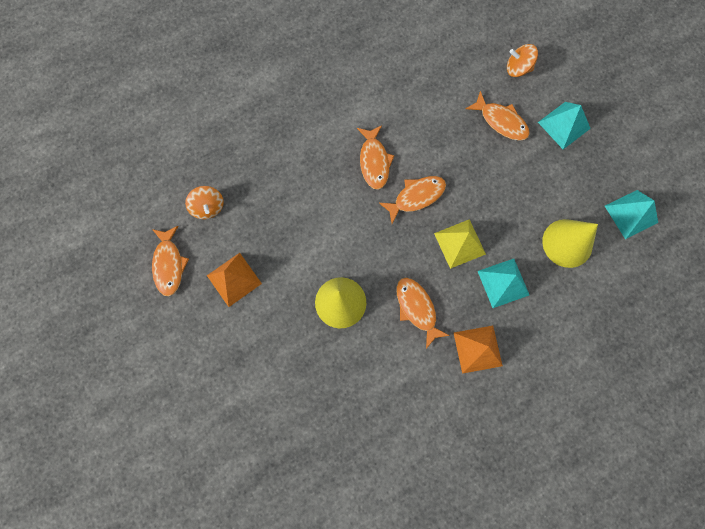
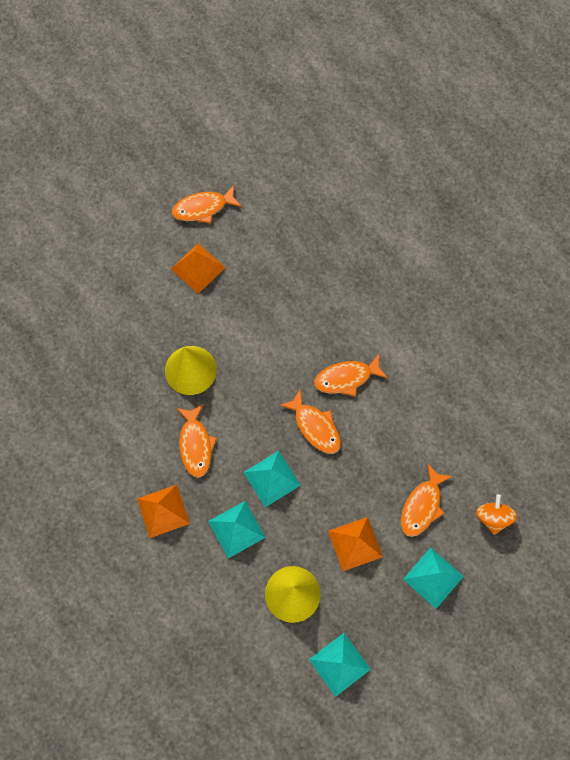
camera: 80 degrees right, 5 degrees down
(208, 207) = (266, 230): orange spinning top -> none
(417, 308) = (195, 445): orange fish -> orange fish turned 120 degrees clockwise
(459, 243) = (271, 478): yellow pyramid -> turquoise pyramid
(528, 182) = (355, 543): none -> orange pyramid

